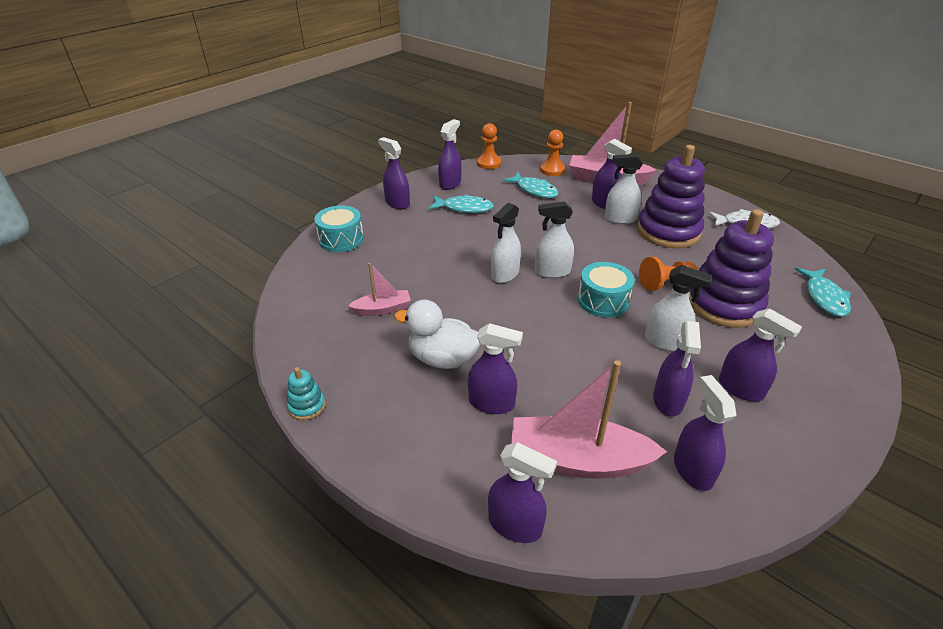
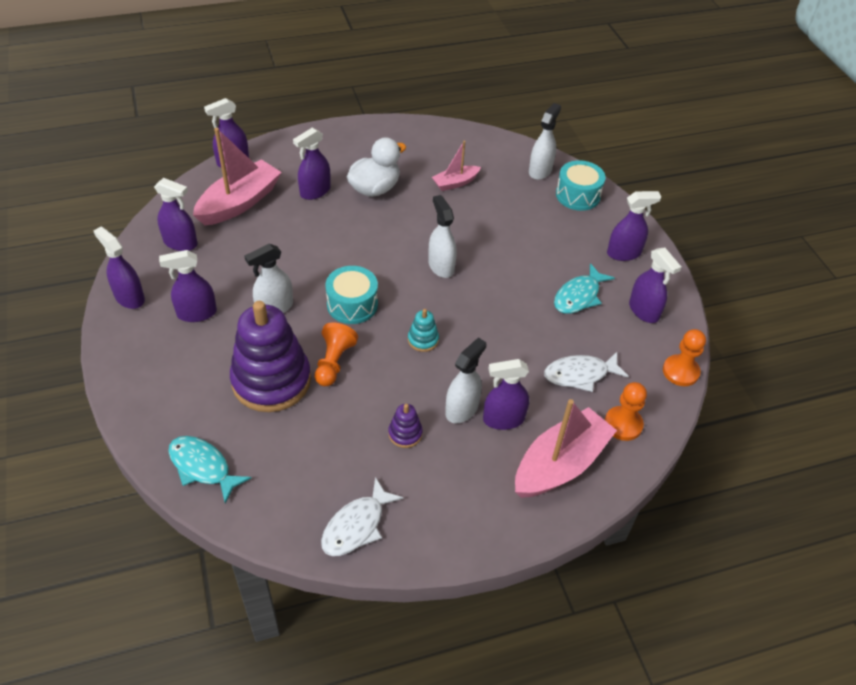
camera: 120 degrees right, 10 degrees up
(307, 406) = (389, 124): turquoise stacking toy -> turquoise stacking toy (423, 340)
(382, 309) = (455, 183): pink boat -> pink boat turned 45 degrees clockwise
(534, 190) = (580, 374): turquoise fish -> white fish
(552, 272) = (418, 297): white spray bottle -> white spray bottle (540, 171)
(668, 231) = (405, 434): purple stacking toy -> purple stacking toy, size x0.42
(668, 400) = (230, 269): purple spray bottle -> purple spray bottle (129, 297)

